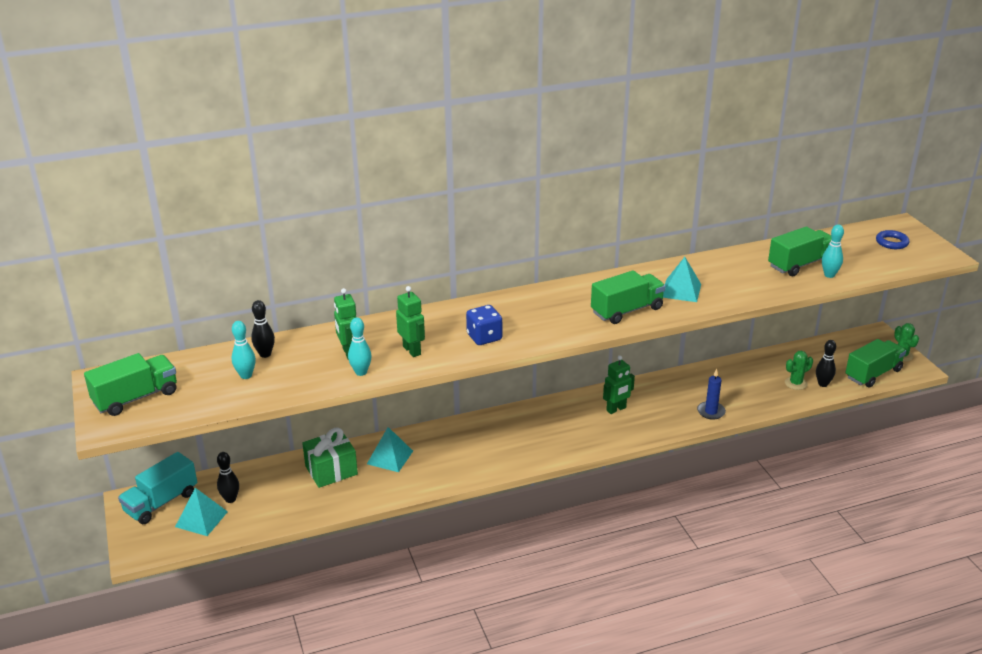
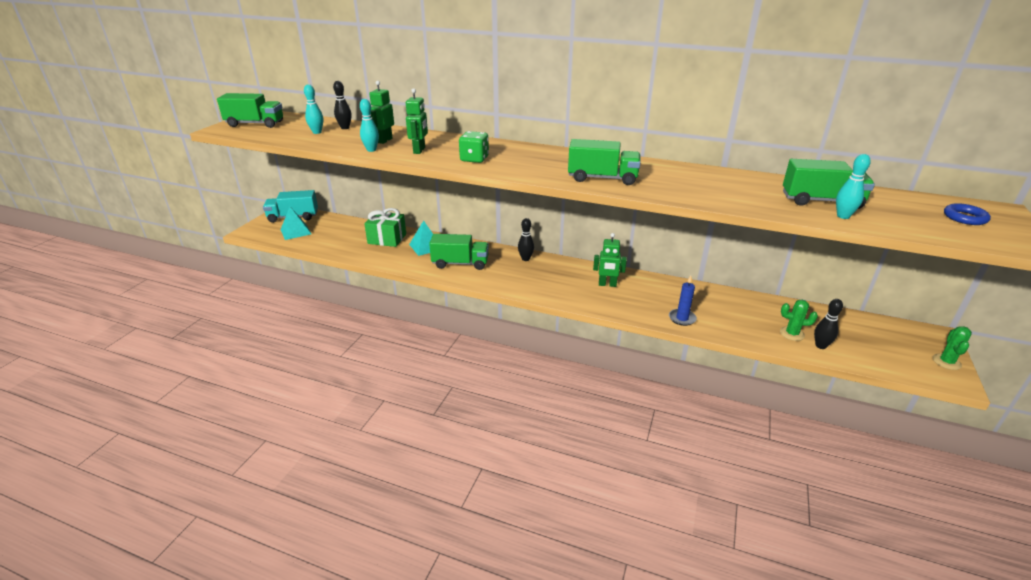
camera: 40 degrees right, 0 degrees up
(230, 499) = (321, 229): black bowling pin -> black bowling pin (525, 259)
(484, 337) = (474, 159): blue dice -> green dice
(681, 290) = (670, 182): turquoise pyramid -> none
(873, 374) = (890, 362): green truck -> green truck (460, 263)

